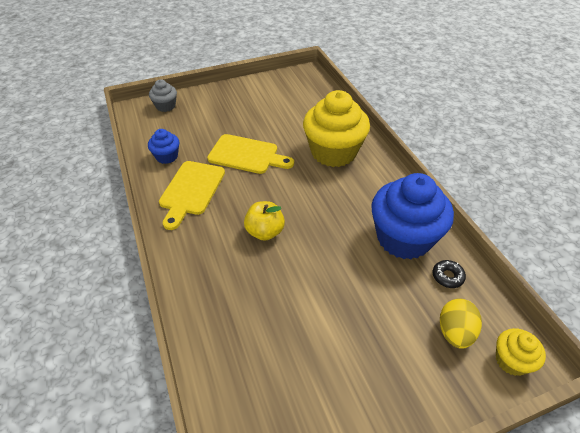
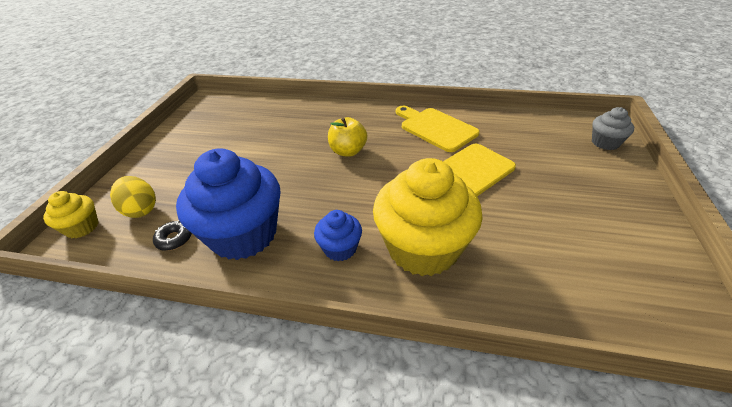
camera: 125 degrees right, 5 degrees down
(167, 156) = (498, 126): blue cupcake -> blue cupcake (340, 248)

